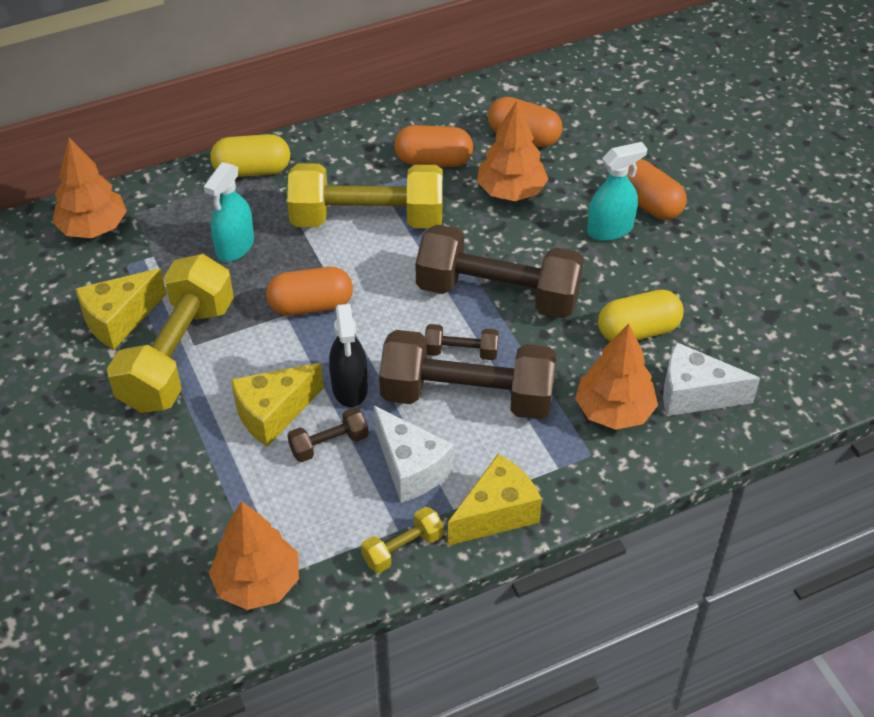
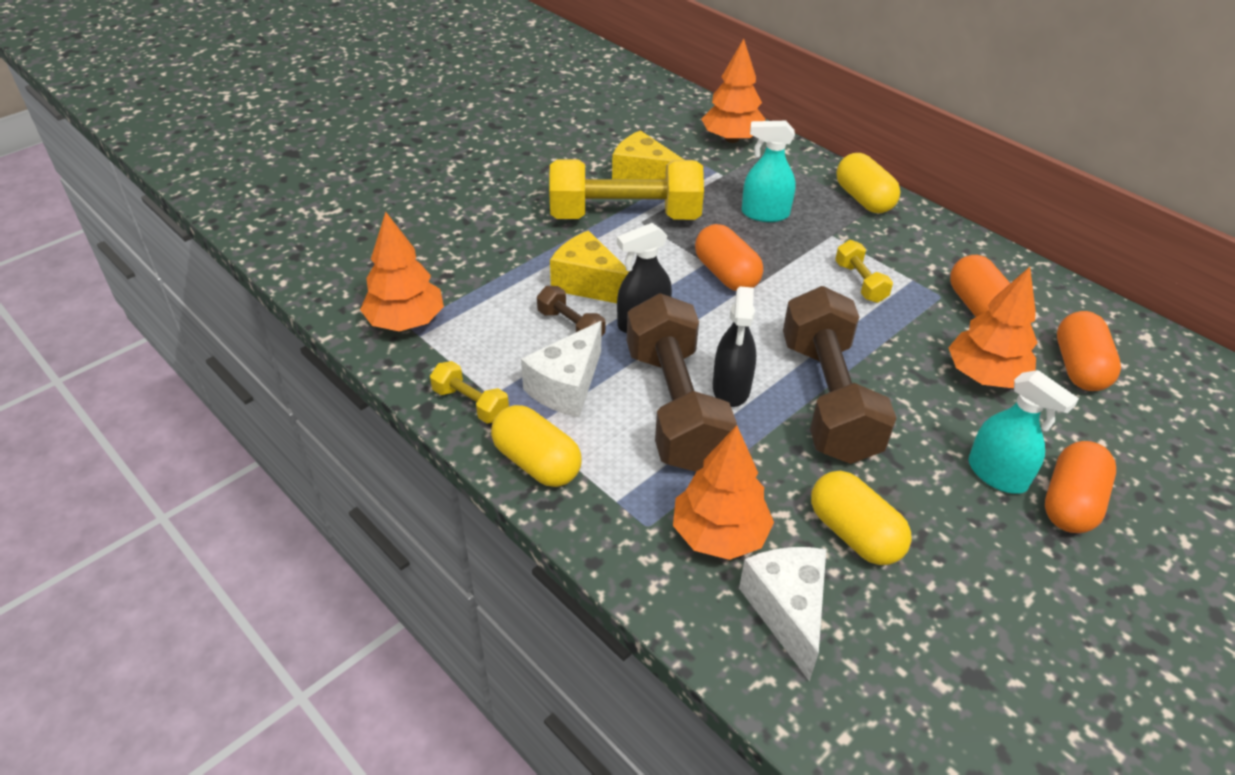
camera: 70 degrees right, 5 degrees down
(367, 219) = (860, 282): yellow dumbbell -> yellow dumbbell, size x0.44
(461, 352) = (731, 388): brown dumbbell -> black spray bottle
(496, 513) = (536, 462): yellow cheese -> yellow capsule

